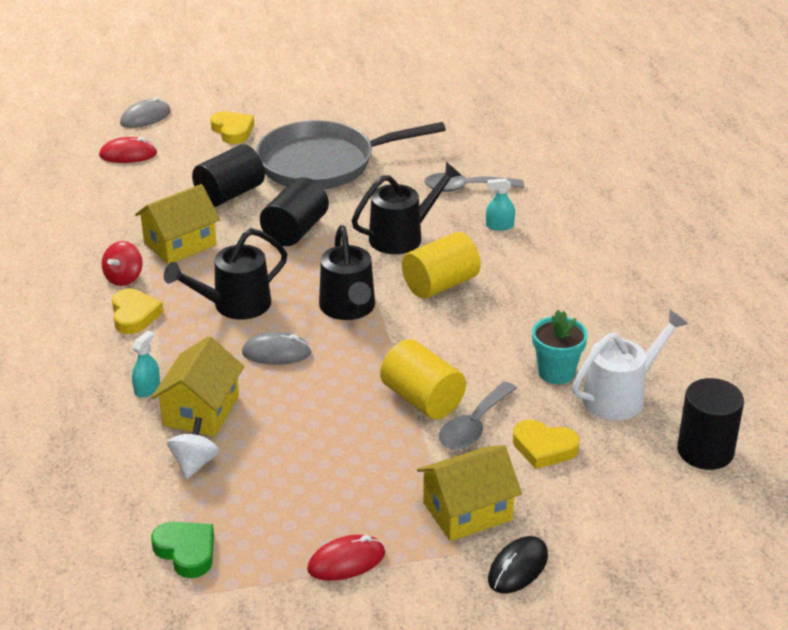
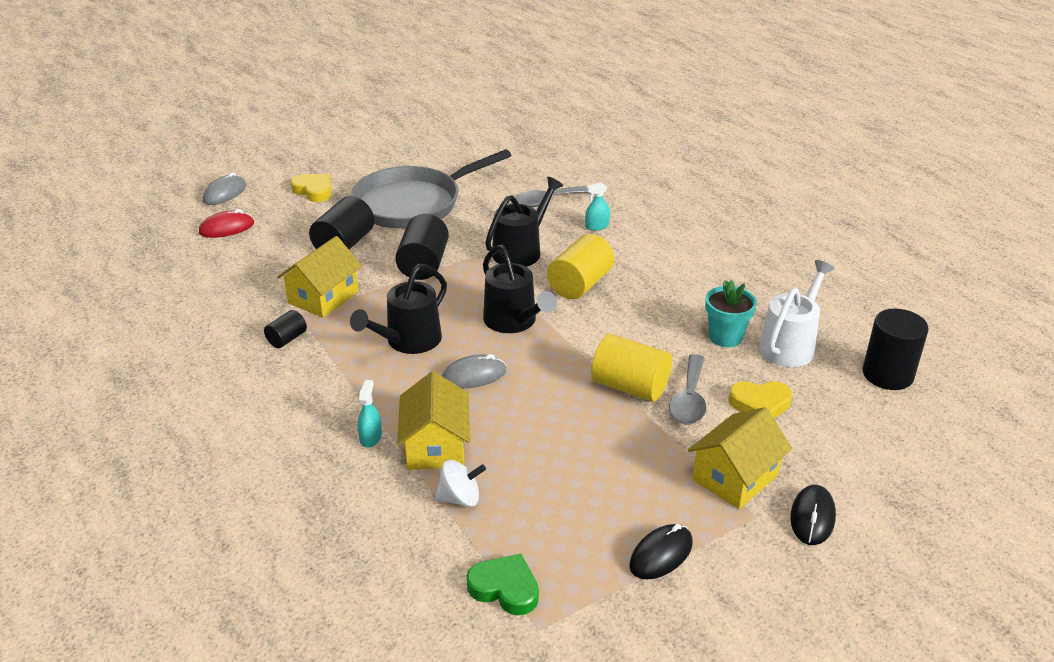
camera: 20 degrees left, 0 degrees up
(124, 278) = (287, 339): red spinning top -> black cylinder
(134, 315) = (317, 371): yellow heart -> none
(194, 463) = (460, 498): white spinning top -> white spinning top turned 90 degrees clockwise
(346, 561) = (661, 554): red mouse -> black mouse

